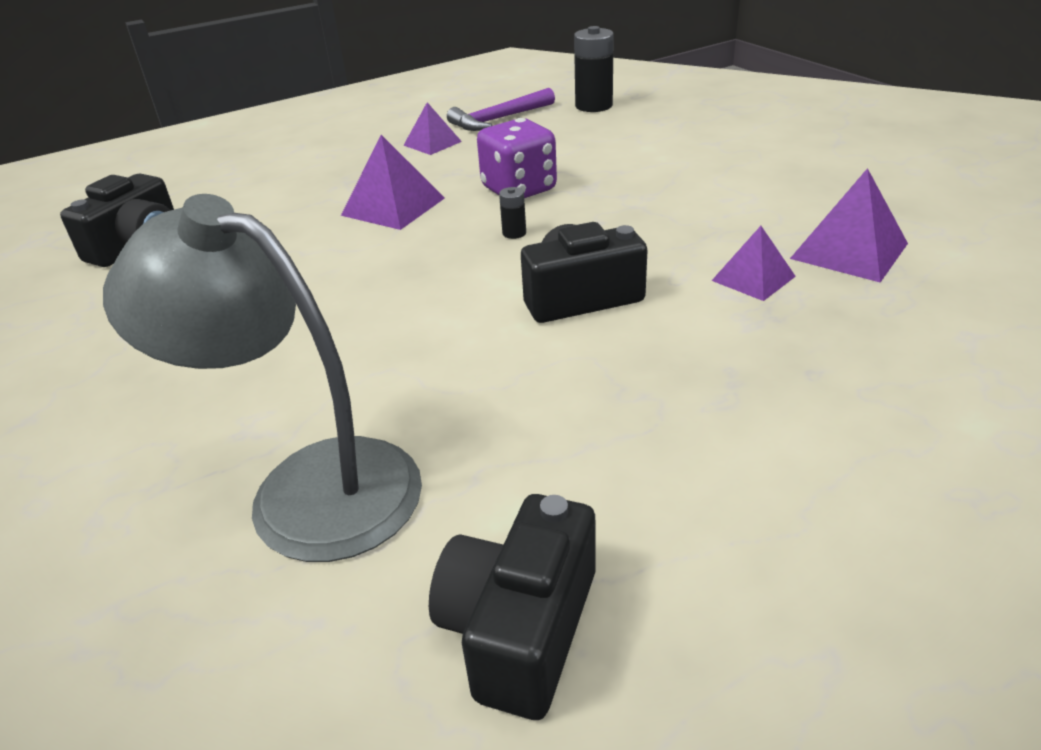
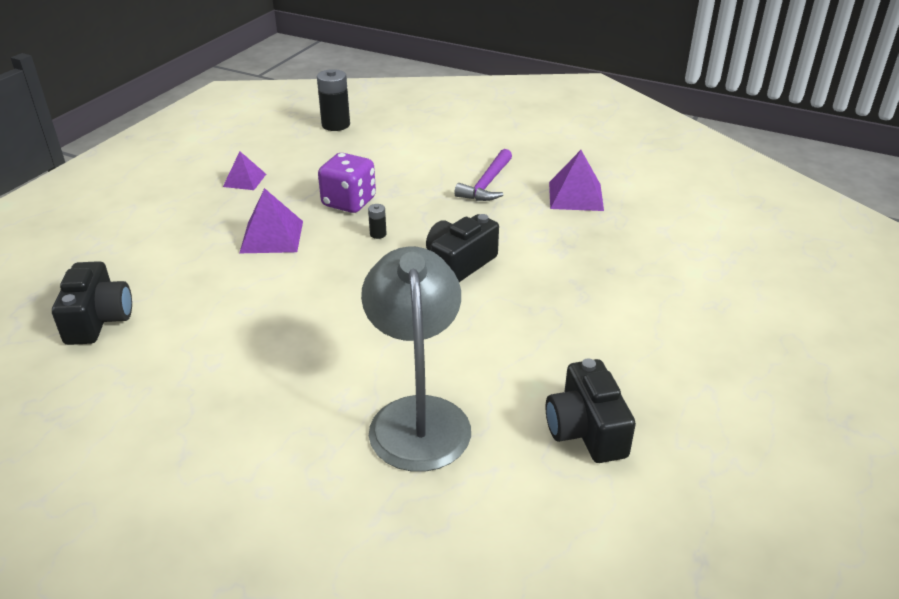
camera: 35 degrees left, 0 degrees up
(307, 486) = (418, 416): grey lamp -> grey lamp turned 90 degrees clockwise
(499, 119) = (276, 149): purple hammer -> purple hammer (487, 184)
(753, 278) = (541, 226): purple pyramid -> none

